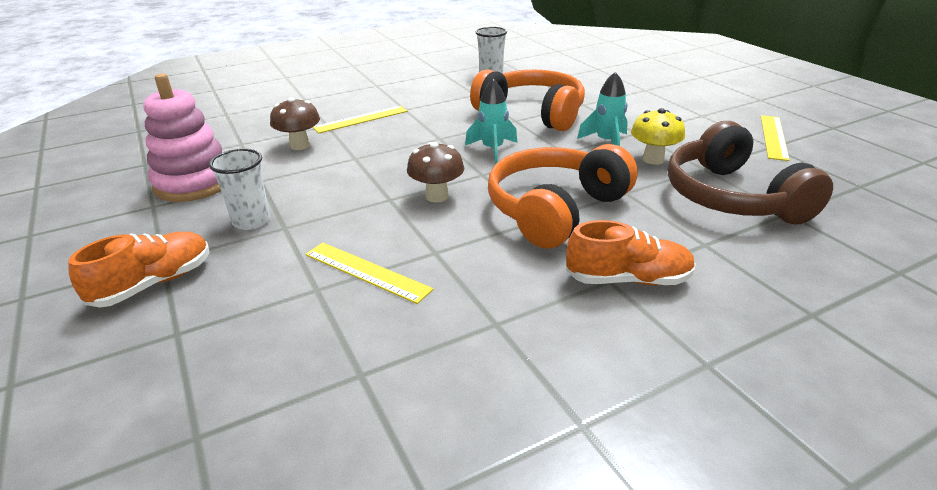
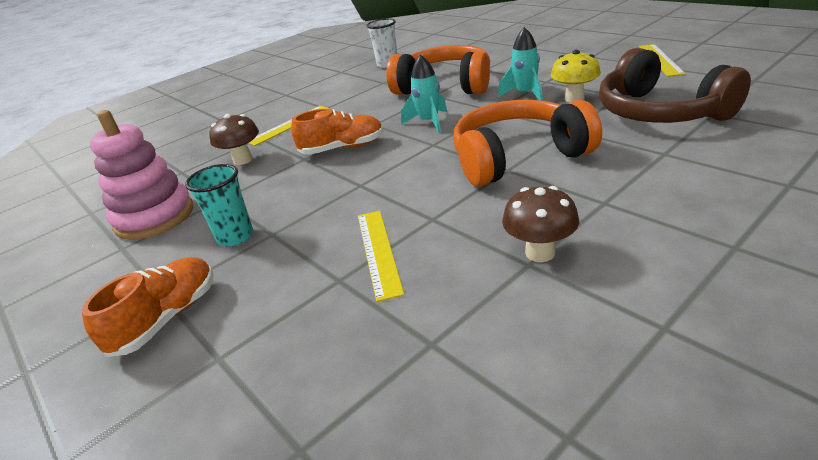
camera: 10 degrees left, 0 degrees up
(251, 221) = (235, 236): white cup -> turquoise cup
(366, 272) = (378, 252): yellow ruler -> yellow ruler turned 60 degrees clockwise
(437, 196) = (403, 172): brown mushroom -> brown mushroom (540, 253)
(555, 209) = (517, 157): orange headphones -> orange headphones turned 45 degrees clockwise
(628, 279) = (619, 197): orange shoe -> orange shoe (342, 148)

